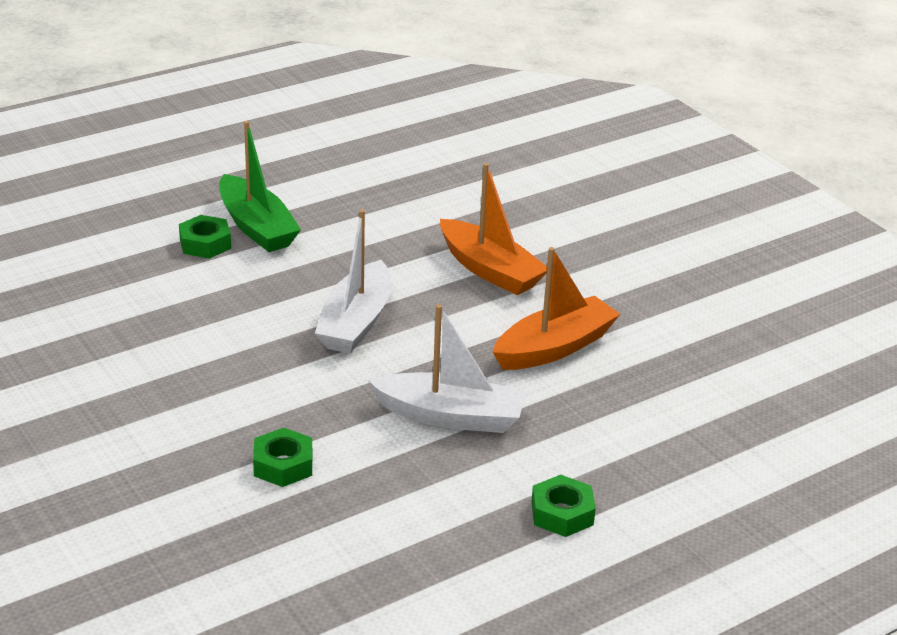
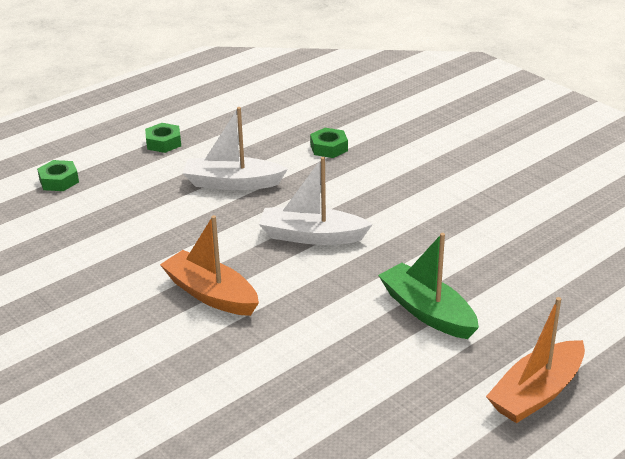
camera: 175 degrees right, 0 degrees up
(205, 244) = (462, 289): green nut -> green nut (59, 181)
(356, 322) = (311, 236): white boat -> white boat turned 90 degrees counterclockwise
(554, 347) = (160, 235): orange boat -> orange boat (536, 393)

